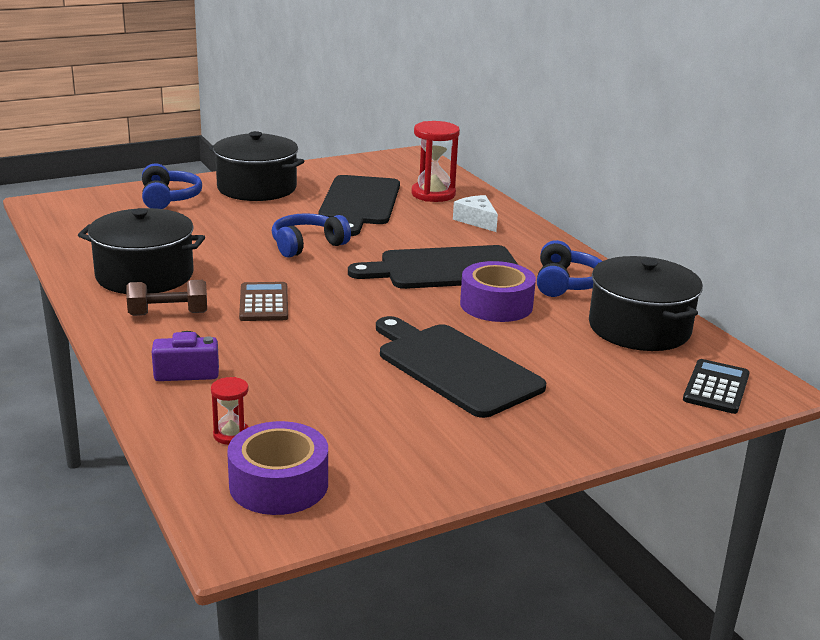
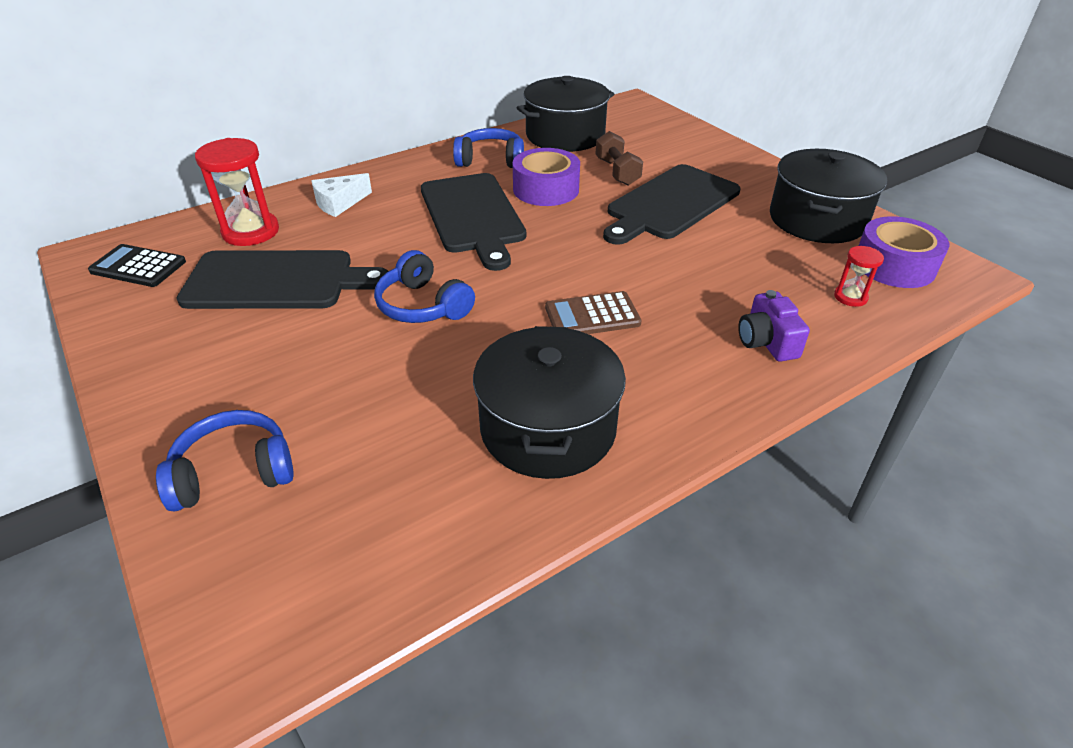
camera: 95 degrees left, 15 degrees up
(168, 314) = (649, 382): brown dumbbell -> brown dumbbell (617, 172)
(257, 188) = (198, 379): black pot -> black pot (817, 219)
(716, 387) = (642, 117): black calculator -> black calculator (138, 267)

